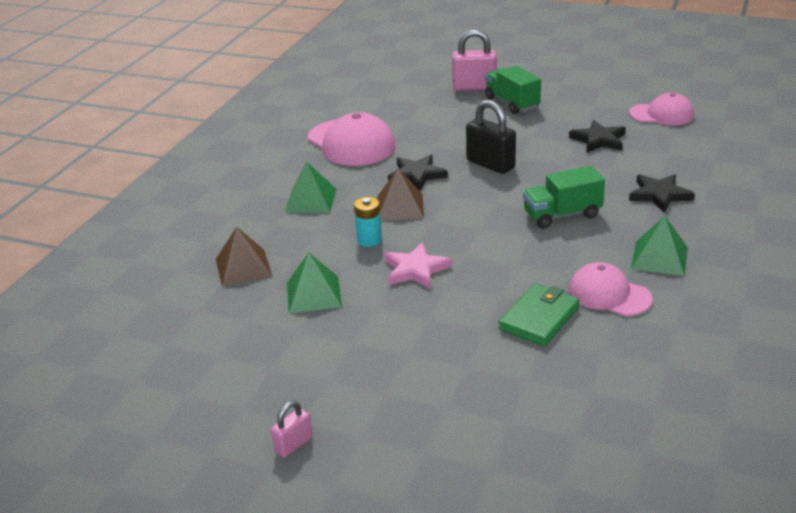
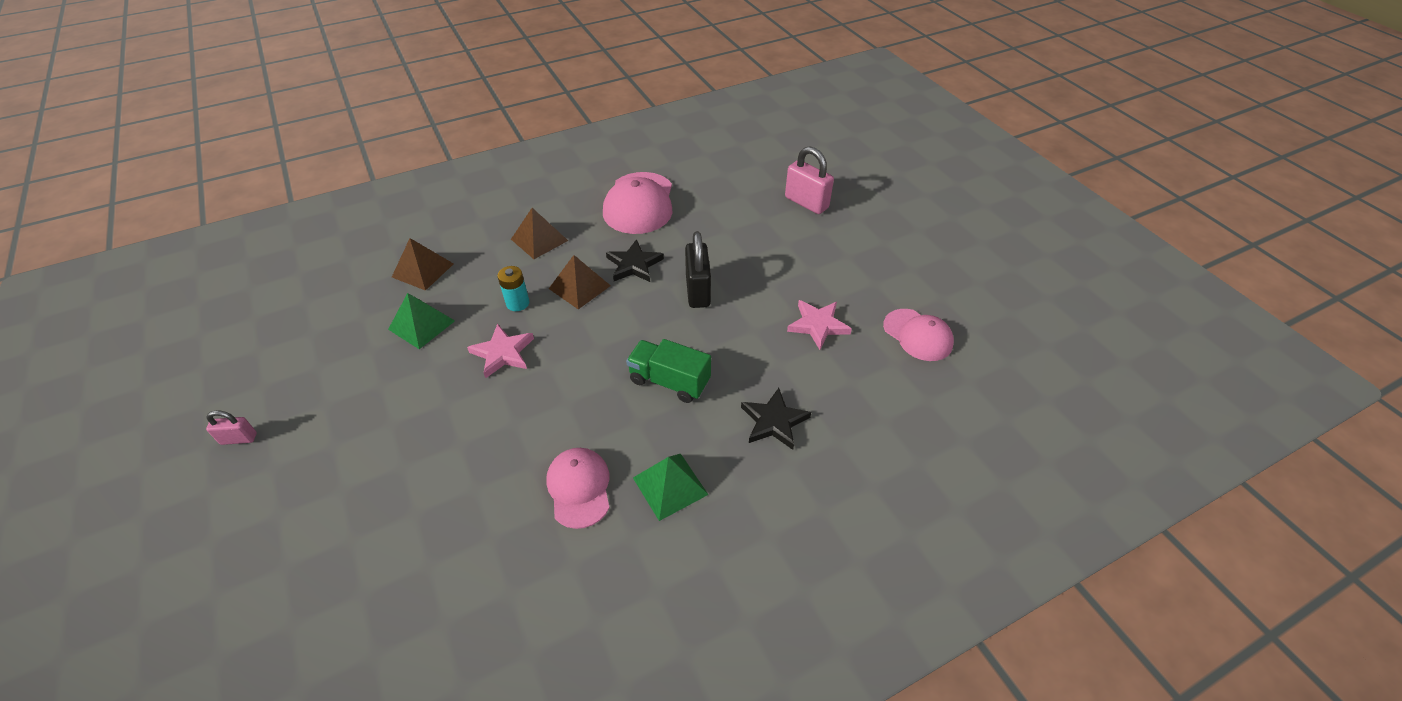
camera: 40 degrees right, 15 degrees up
(311, 200) = (539, 240): green pyramid -> brown pyramid
(512, 103) = (810, 238): green truck -> none
(539, 318) = (503, 467): green wallet -> none
(598, 140) = (818, 325): black star -> pink star

